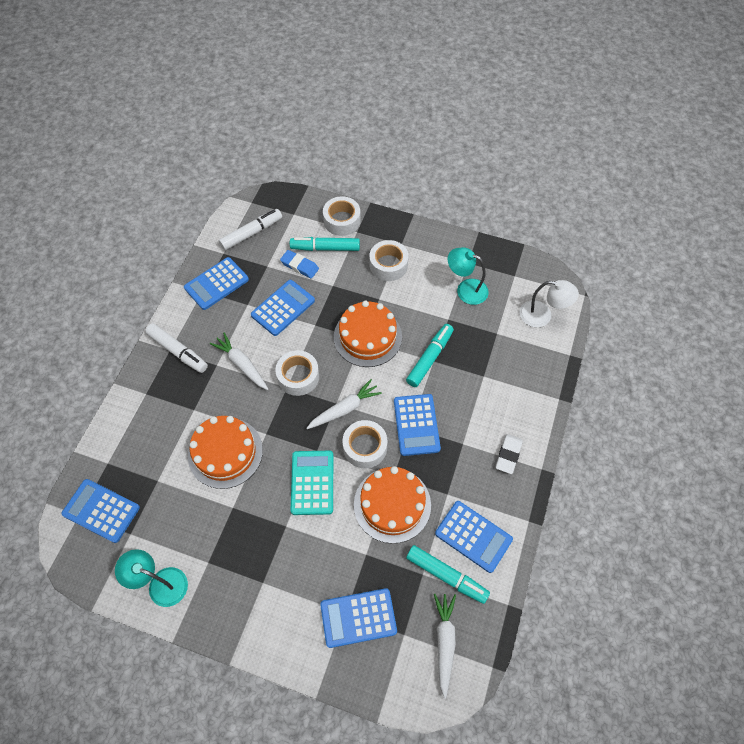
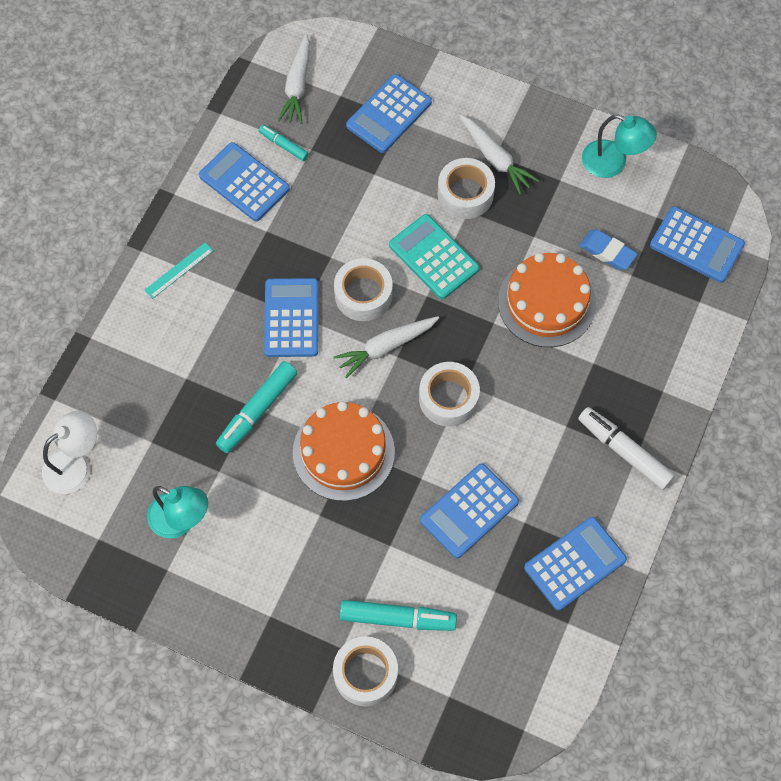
camera: 175 degrees left, 5 degrees up
(242, 364) = (529, 423): white carrot -> white carrot (495, 158)
(251, 233) = (521, 660): white marker -> none
(299, 266) = (441, 586): blue eraser -> blue eraser (607, 252)
(312, 482) = (434, 257): turquoise calculator -> turquoise calculator turned 135 degrees clockwise
(358, 617) = (389, 114): blue calculator -> blue calculator turned 135 degrees clockwise
(388, 265) = (297, 576): white tape -> white tape (465, 194)
(392, 504) = (336, 224): orange cake -> none
(446, 576) = (284, 145): turquoise marker -> turquoise marker, size x0.56
(508, 455) = (179, 270): white eraser -> turquoise ruler
(542, 316) = (75, 465): white lamp -> white lamp turned 120 degrees clockwise

